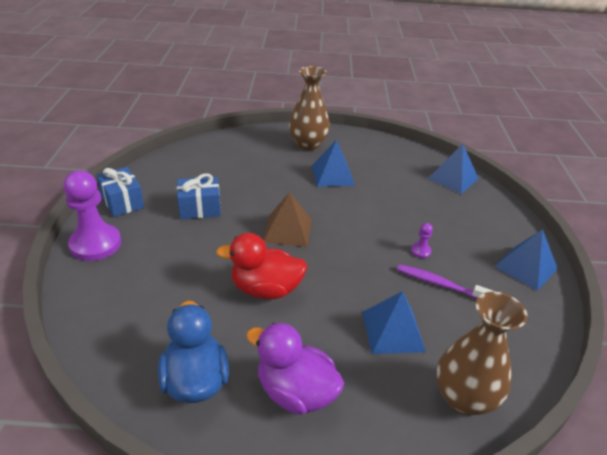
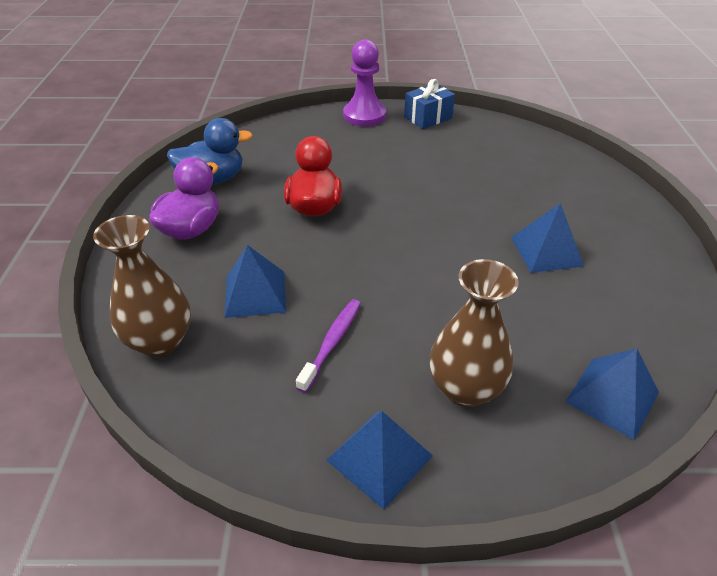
camera: 90 degrees right, 5 degrees up
(200, 208) = (432, 158): blue gift -> none
(287, 230) = (411, 216): brown pyramid -> none
(308, 144) = (617, 227): brown vase -> brown vase (465, 388)
(420, 251) = (395, 330): purple pawn -> none

